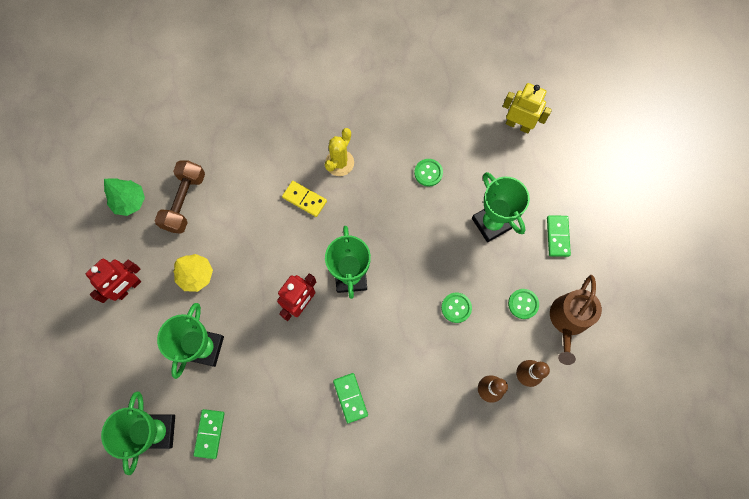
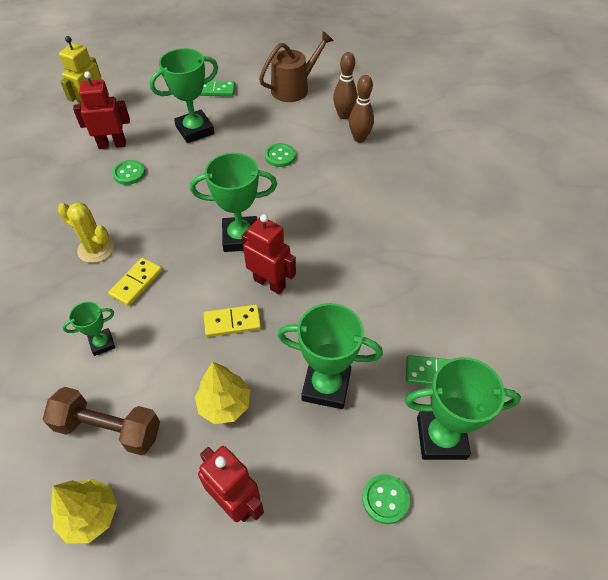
camera: 90 degrees left, 20 degrees down
(130, 201) = (90, 515): green tree -> yellow tree
(250, 185) = (102, 343): none -> green trophy
(264, 276) = (232, 322): none -> yellow domino
(350, 398) = (376, 237): green domino -> none
(466, 152) = (112, 144): none -> red robot
(523, 304) = (278, 113): green button -> green button (385, 499)
(568, 320) = (293, 88): brown watering can -> brown watering can turned 60 degrees counterclockwise

